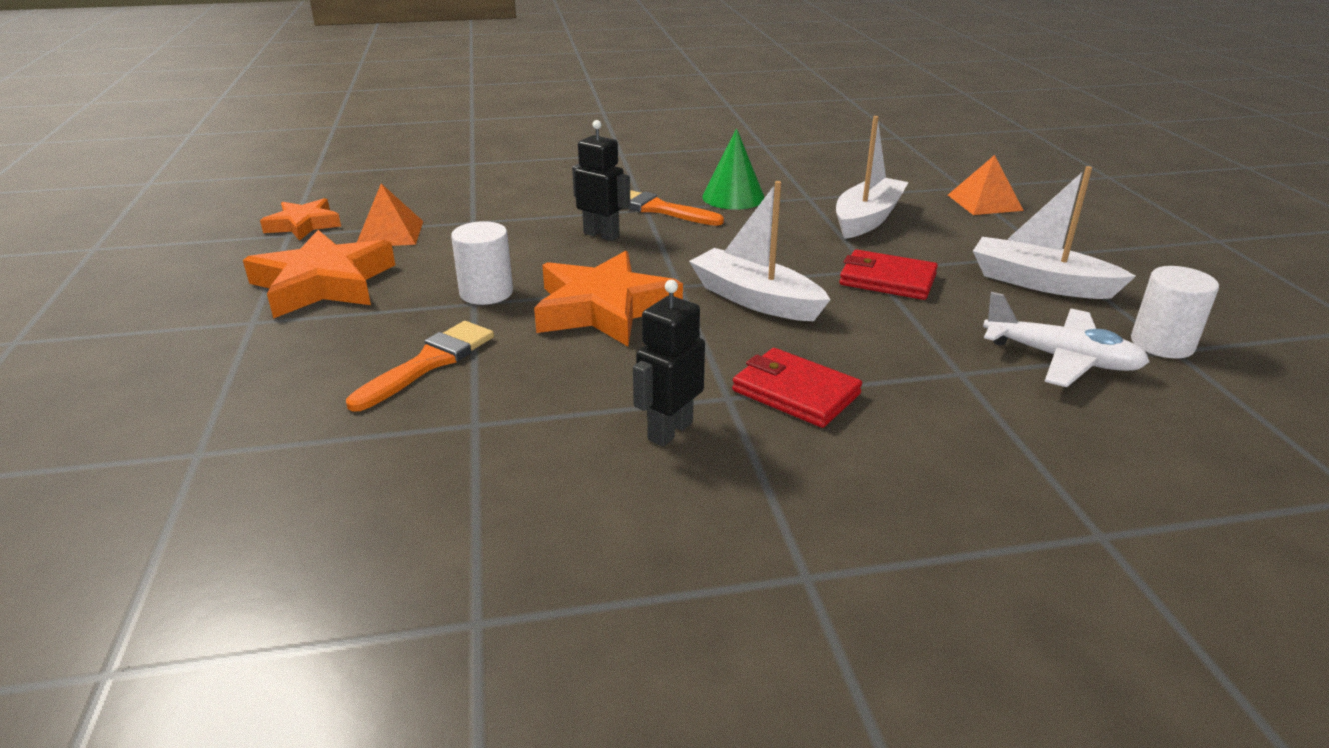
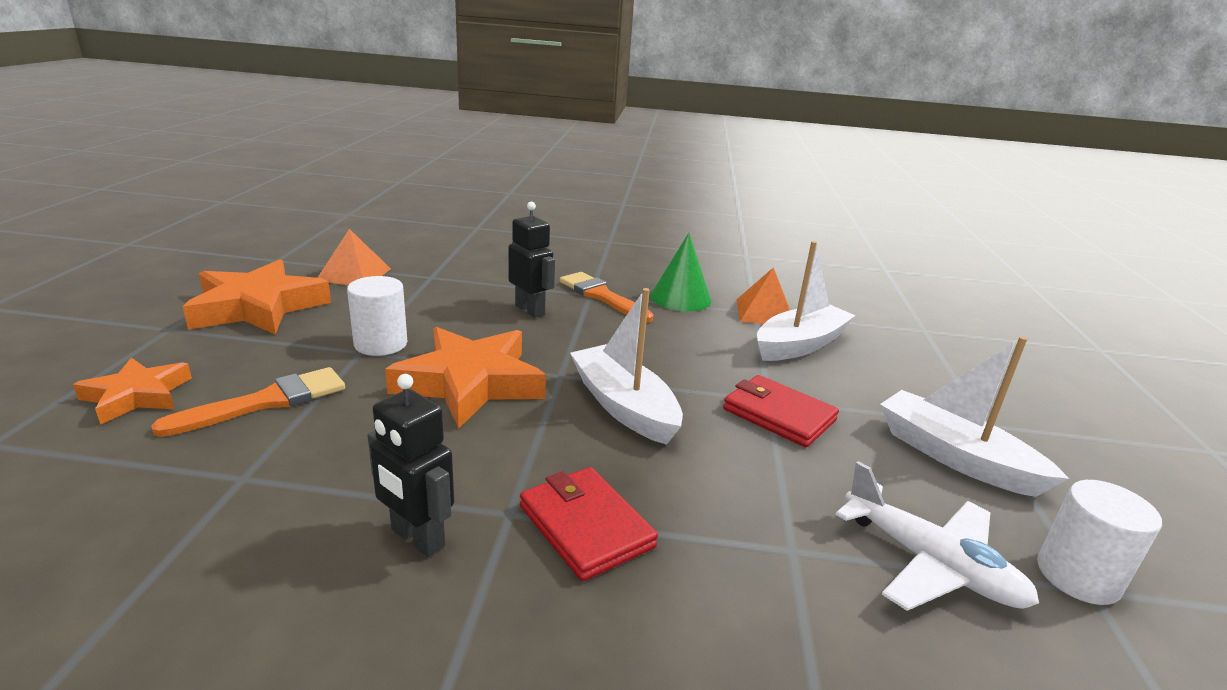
camera: 15 degrees right, 5 degrees down
(303, 225) = (296, 254): orange star -> orange star (137, 396)
(669, 431) = (417, 538): black robot -> black robot turned 105 degrees counterclockwise
(984, 202) = (939, 351): orange pyramid -> orange pyramid (764, 312)

